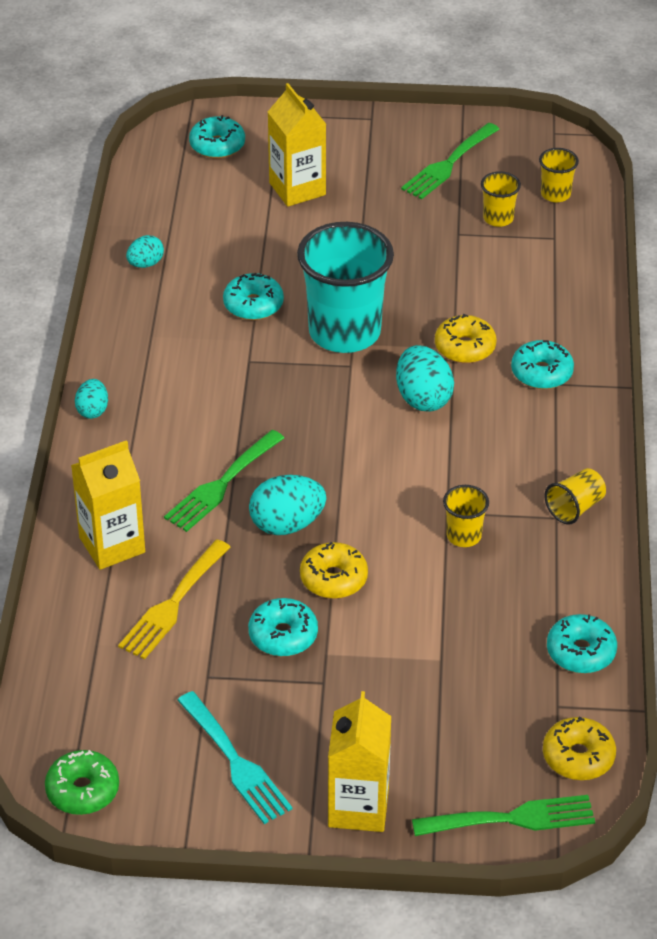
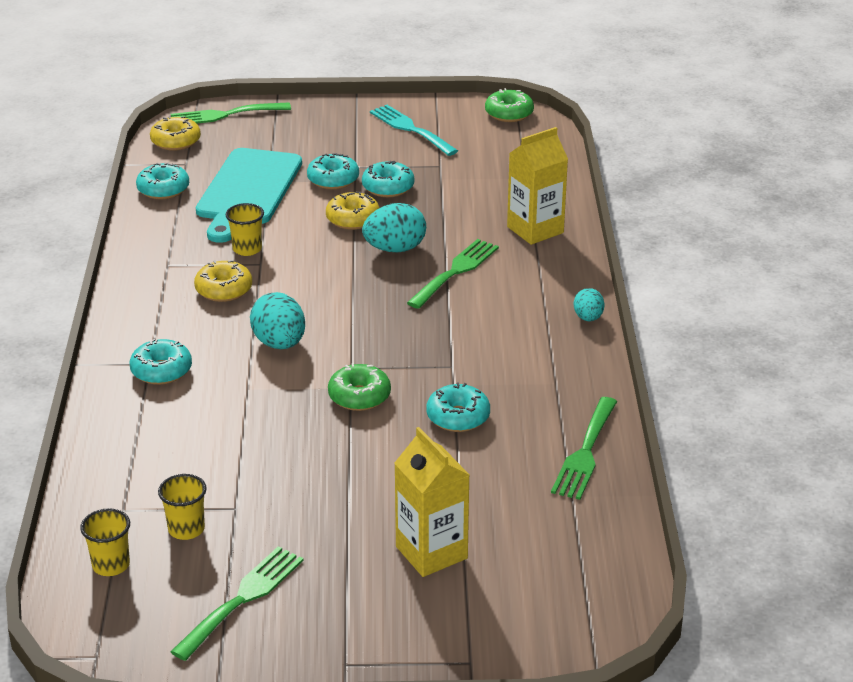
camera: 175 degrees right, 10 degrees down
(145, 264) = (585, 452): turquoise egg -> green fork
(173, 604) = (475, 199): yellow fork -> none
(217, 145) = (544, 607): turquoise donut -> turquoise donut (333, 180)
(344, 332) = (359, 396): turquoise cup -> green donut
(358, 807) = (326, 115): yellow carton -> none
(465, 347) = (236, 389): yellow donut -> yellow donut (224, 290)
(468, 641) = (248, 191): none -> turquoise cutting board
(575, 508) = (150, 271): yellow cup -> none

